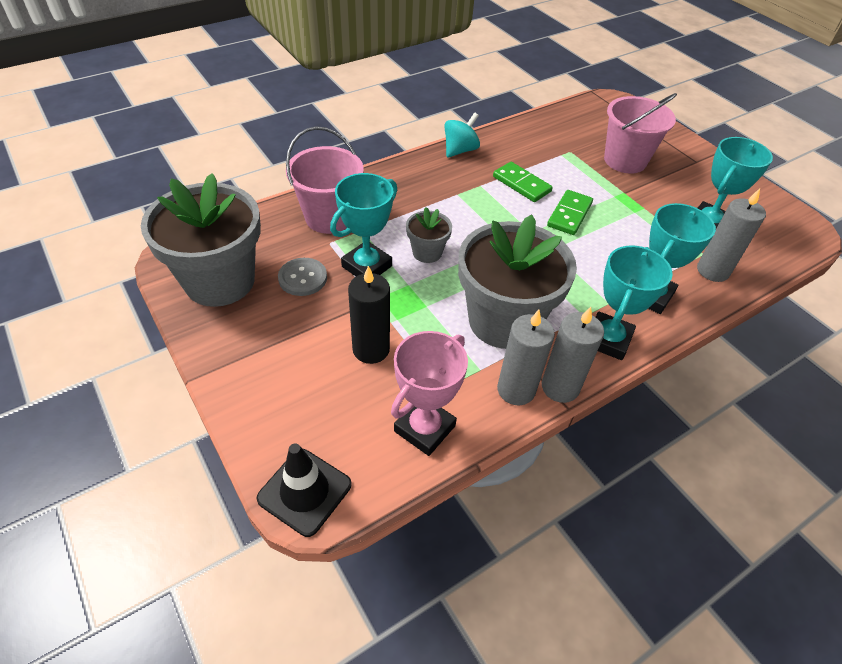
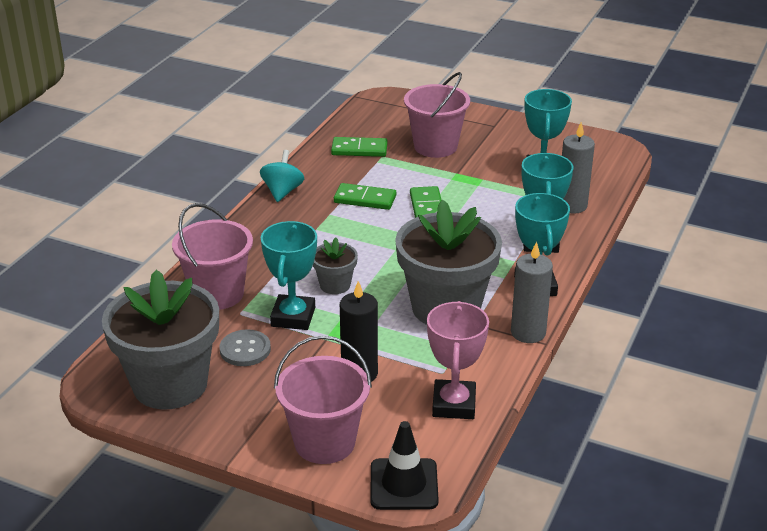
camera: 30 degrees left, 15 degrees down
(281, 404) = (324, 442): none -> pink bucket
(516, 390) = (498, 349): grey candle -> none
(555, 138) = (359, 149): none -> green domino

